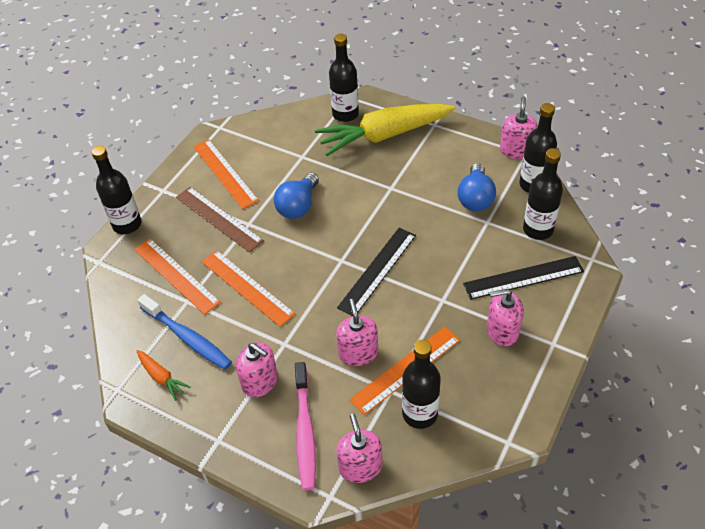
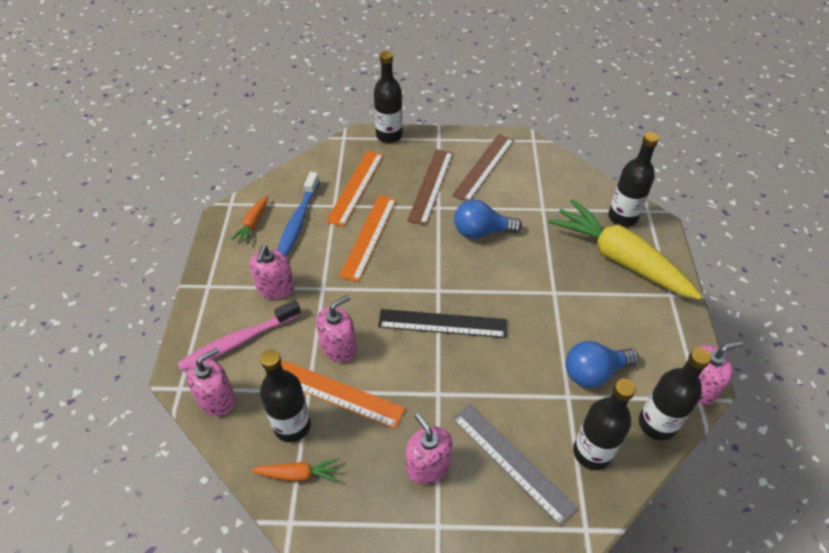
camera: 60 degrees right, 0 degrees up
(225, 173) = (484, 167): orange ruler -> brown ruler
(468, 423) = (298, 474): none -> orange carrot
(523, 278) = (512, 462): black ruler -> grey ruler

